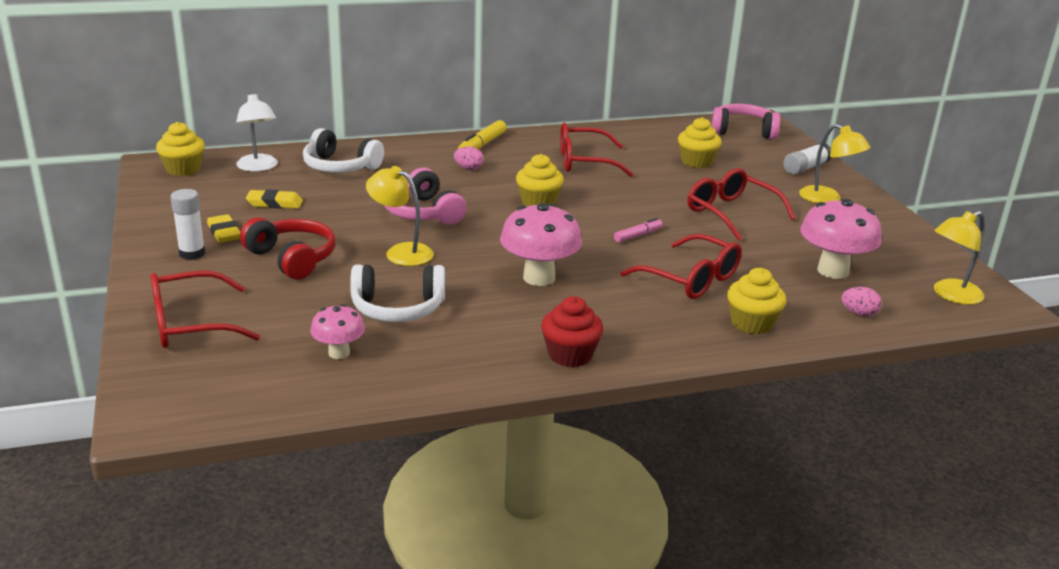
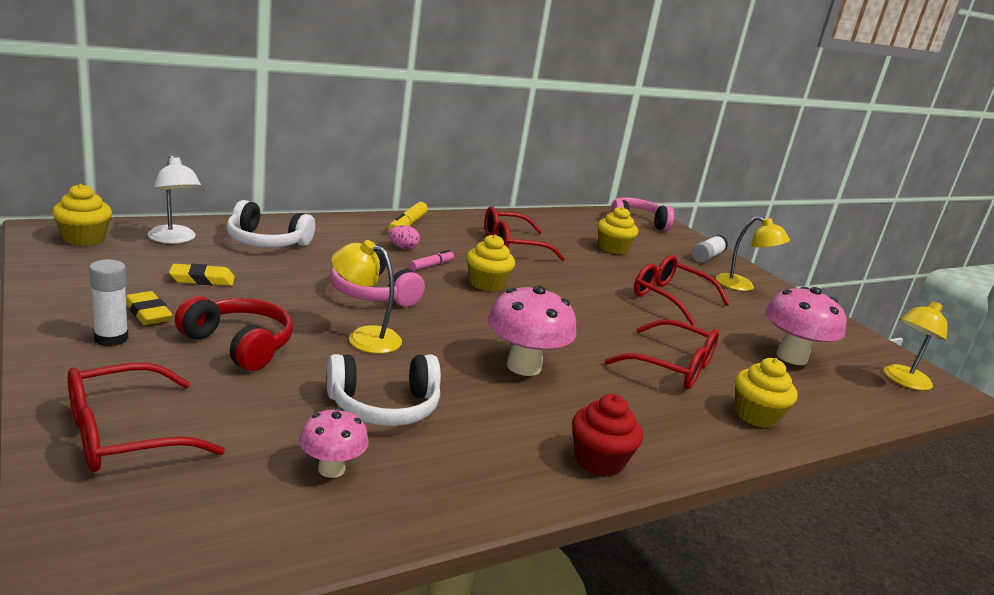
camera: 15 degrees left, 5 degrees down
(638, 235) = (598, 320): pink marker -> pink marker (431, 265)
(858, 314) = (842, 402): pink egg -> none

